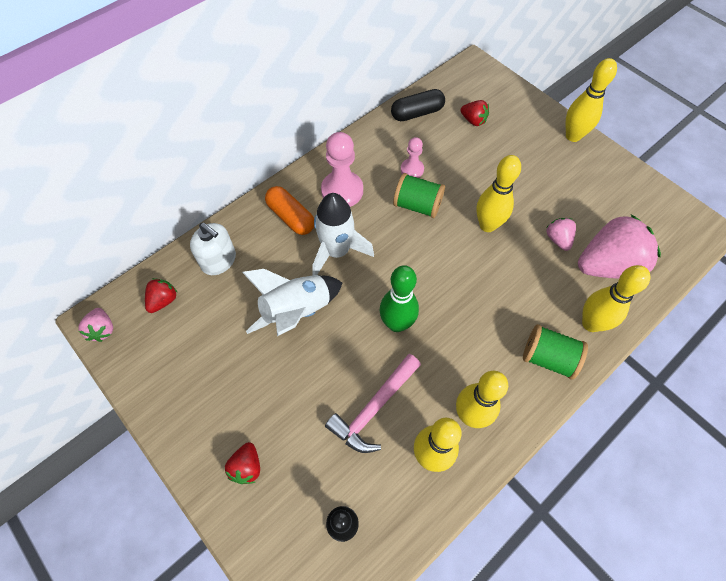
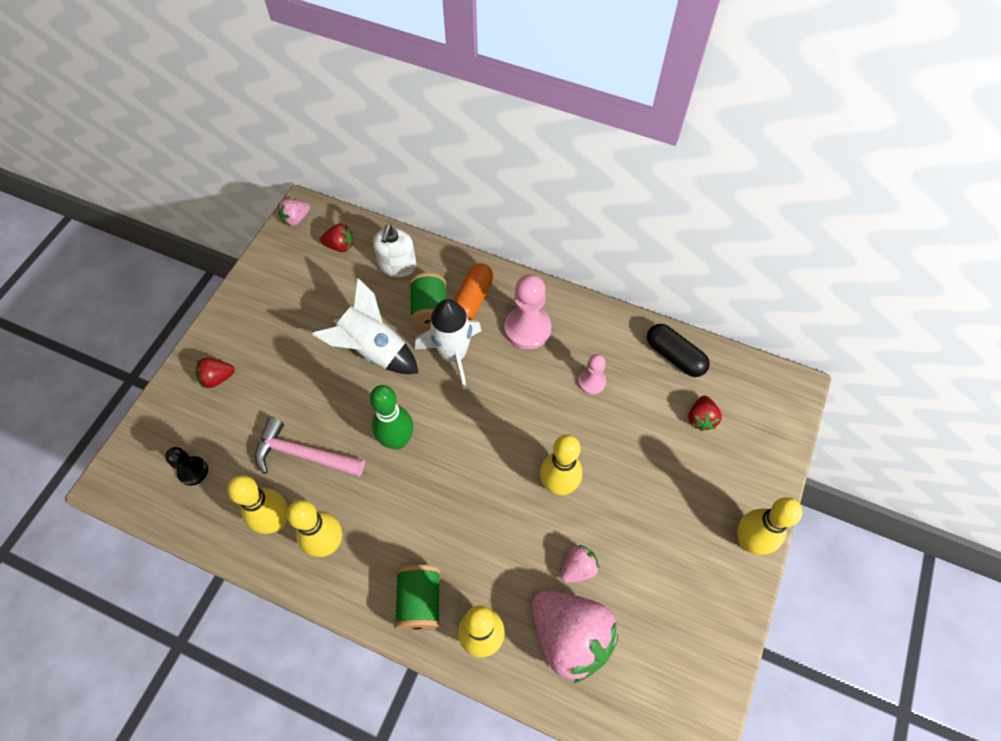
camera: 65 degrees right, 0 degrees up
(417, 205) = (546, 405): green spool -> green spool (429, 311)

